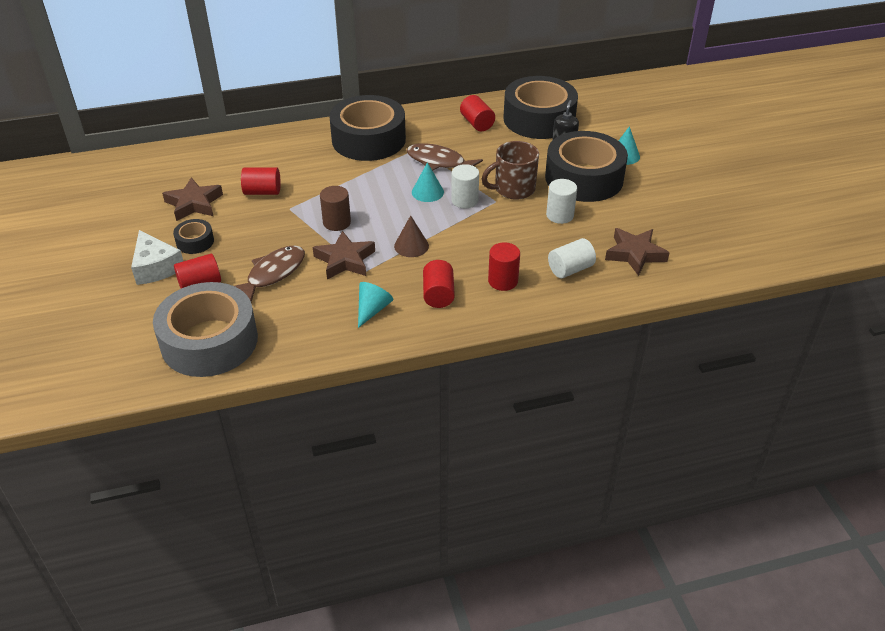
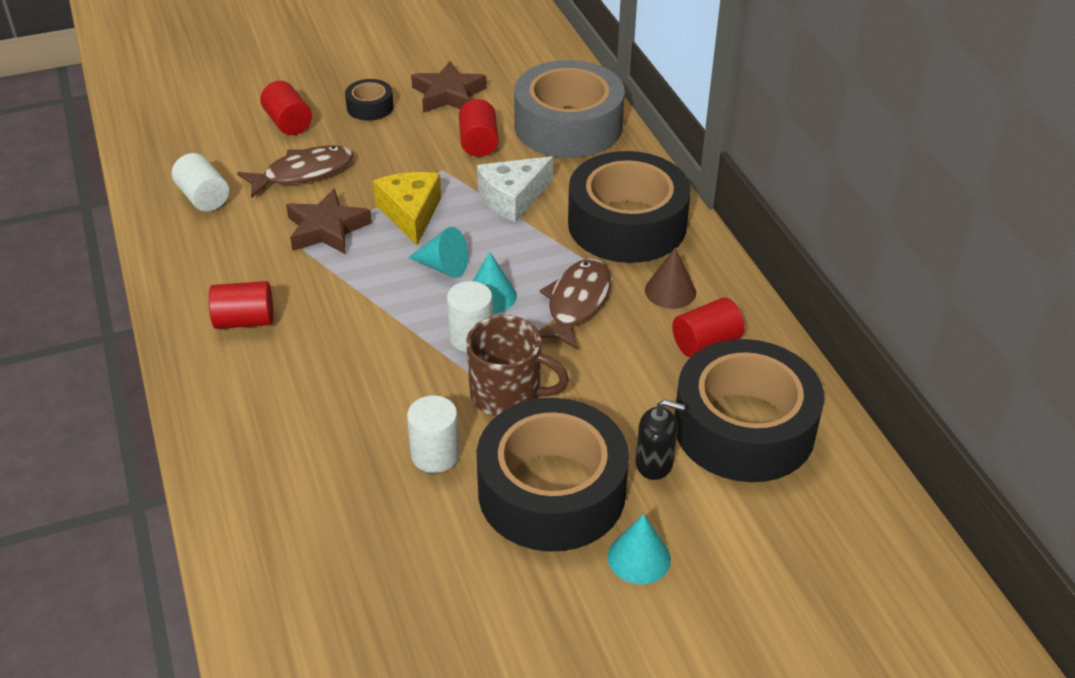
camera: 85 degrees right, 0 degrees up
(156, 267) = (322, 88): white cheese -> white cheese (513, 198)
(209, 341) = (186, 144): grey tape -> grey tape (568, 126)
(273, 273) = (303, 173): brown fish -> brown fish turned 60 degrees counterclockwise
(337, 222) = (411, 213): brown cylinder -> yellow cheese
(372, 309) = (222, 262): turquoise cone -> turquoise cone (443, 266)
(411, 246) = (356, 287): brown cone -> brown cone (670, 291)
(503, 281) = (267, 387): red cylinder -> none
(513, 189) = (508, 394): brown mug -> brown mug turned 135 degrees clockwise
(570, 269) = (289, 466): white cylinder -> white cylinder (203, 197)
(635, 254) = (323, 556): brown star -> none

